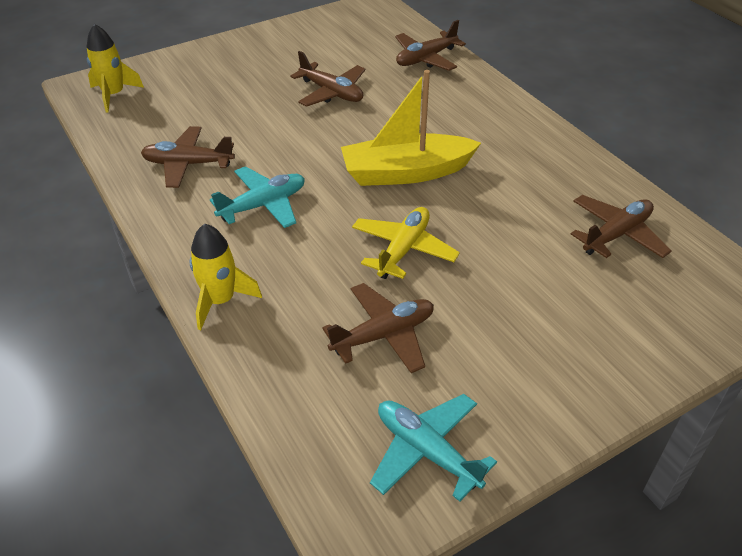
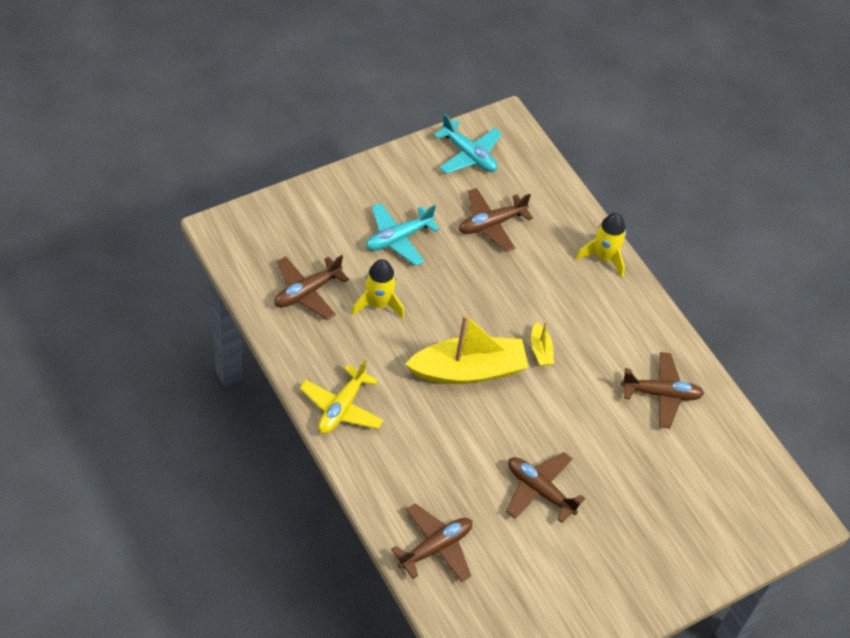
camera: 175 degrees right, 10 degrees up
(114, 95) = (763, 501): yellow rocket -> yellow rocket (378, 304)
(263, 205) = (587, 342): turquoise plane -> turquoise plane (398, 238)
(321, 194) = (540, 350): none -> yellow boat
(403, 249) = (475, 290): yellow plane -> yellow plane (342, 407)

